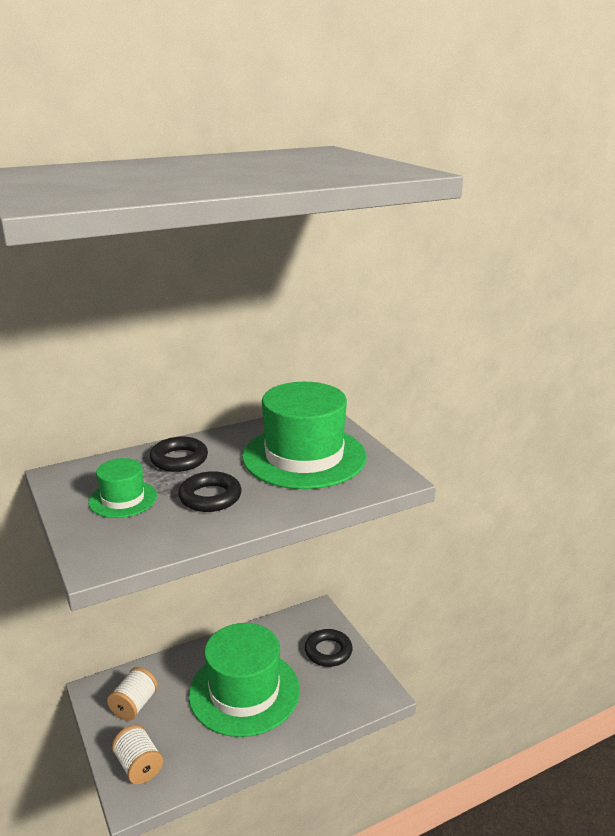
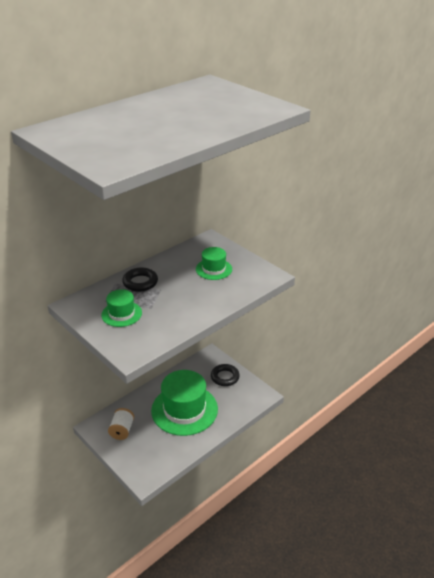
camera: 15 degrees left, 10 degrees up
(139, 766) = (140, 462): white spool -> none
(210, 497) = (172, 304): black ring -> none
(304, 456) = (214, 269): green hat -> green hat, size x0.49

